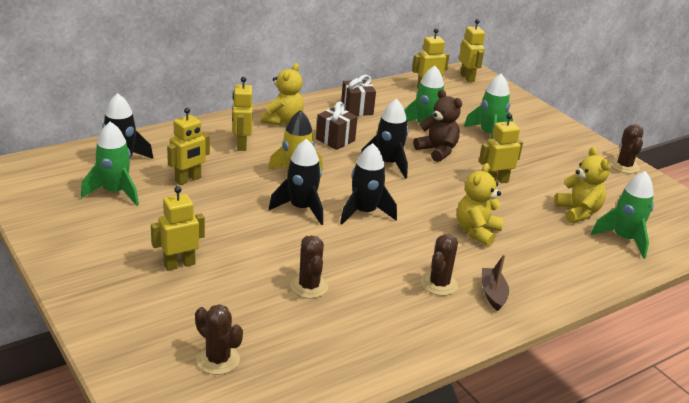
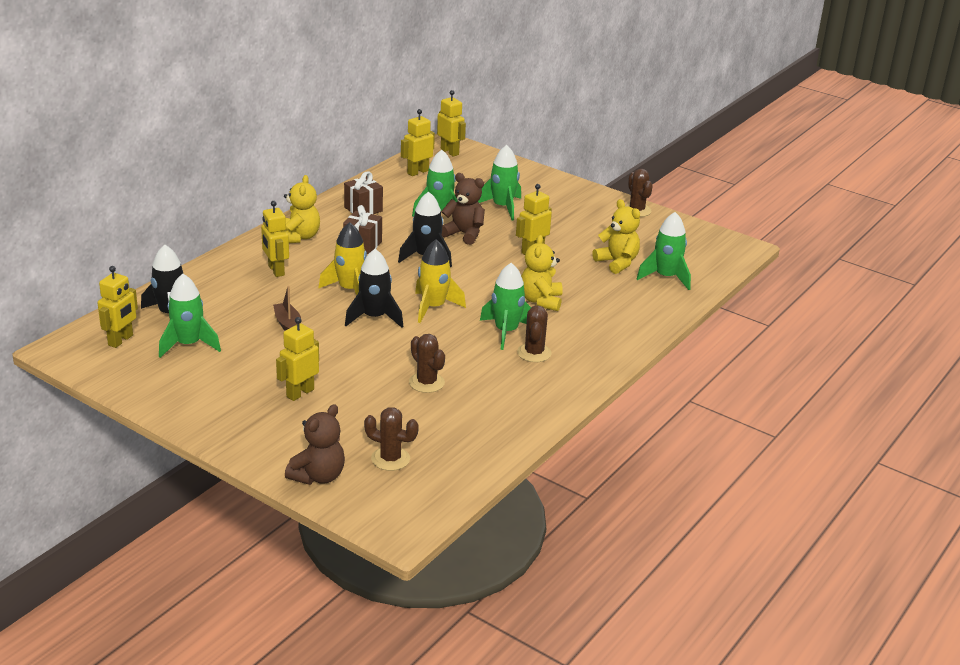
camera: 20 degrees left, 0 degrees up
(133, 358) = (318, 476): none -> brown teddy bear
(188, 179) = (250, 316): yellow robot -> yellow robot (121, 340)
(364, 212) = (433, 307): black rocket -> yellow rocket
(422, 254) = (506, 332): none -> green rocket
(493, 294) = (582, 350): brown boat -> brown boat (288, 324)

